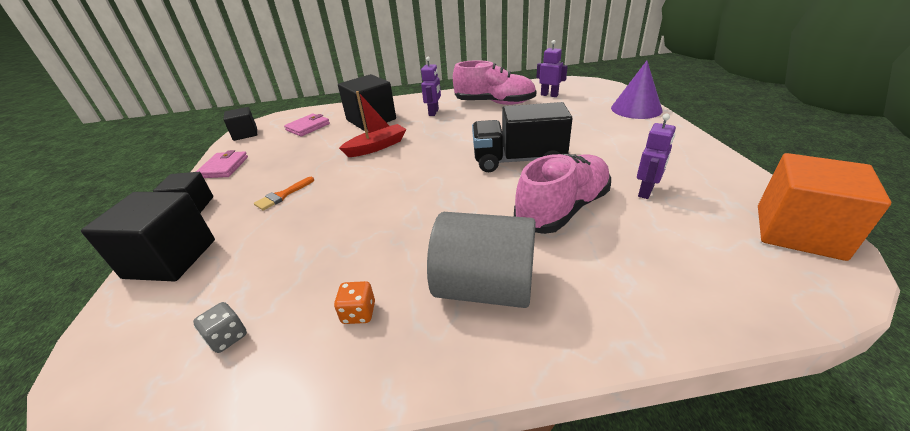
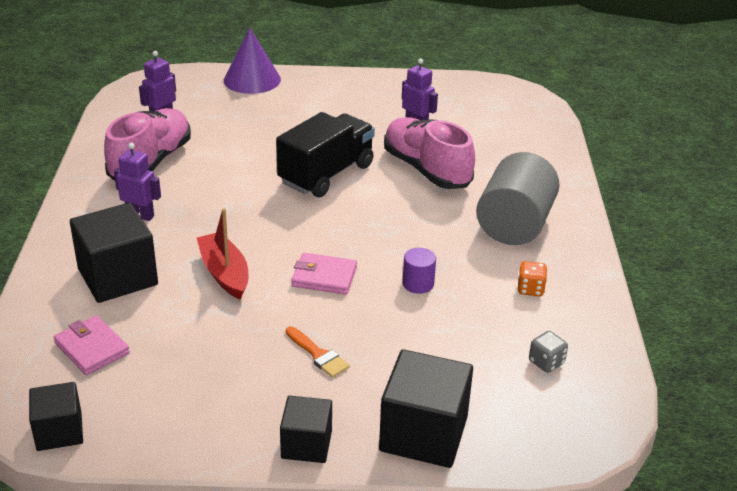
camera: 85 degrees left, 0 degrees up
(224, 167) = (194, 434): pink wallet -> pink wallet (324, 277)
(367, 229) = (418, 284): none -> purple cylinder
(518, 160) = (326, 174): black truck -> black truck turned 150 degrees counterclockwise
(798, 232) = (487, 89): orange cube -> none

